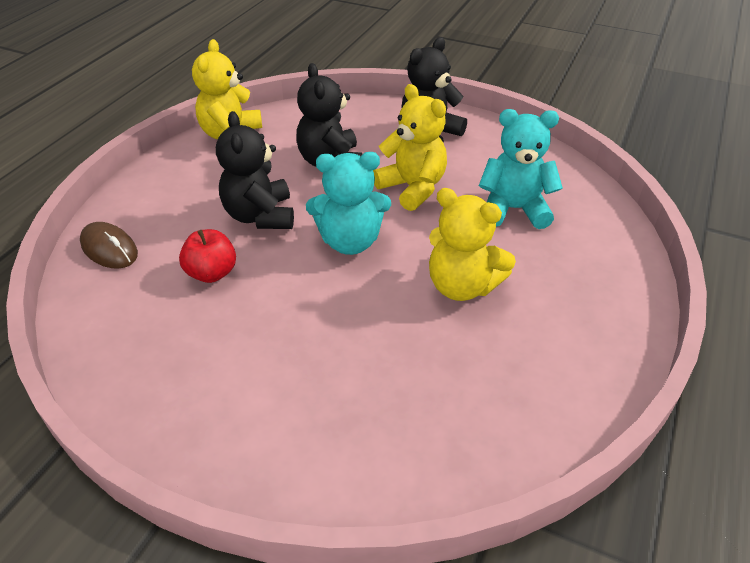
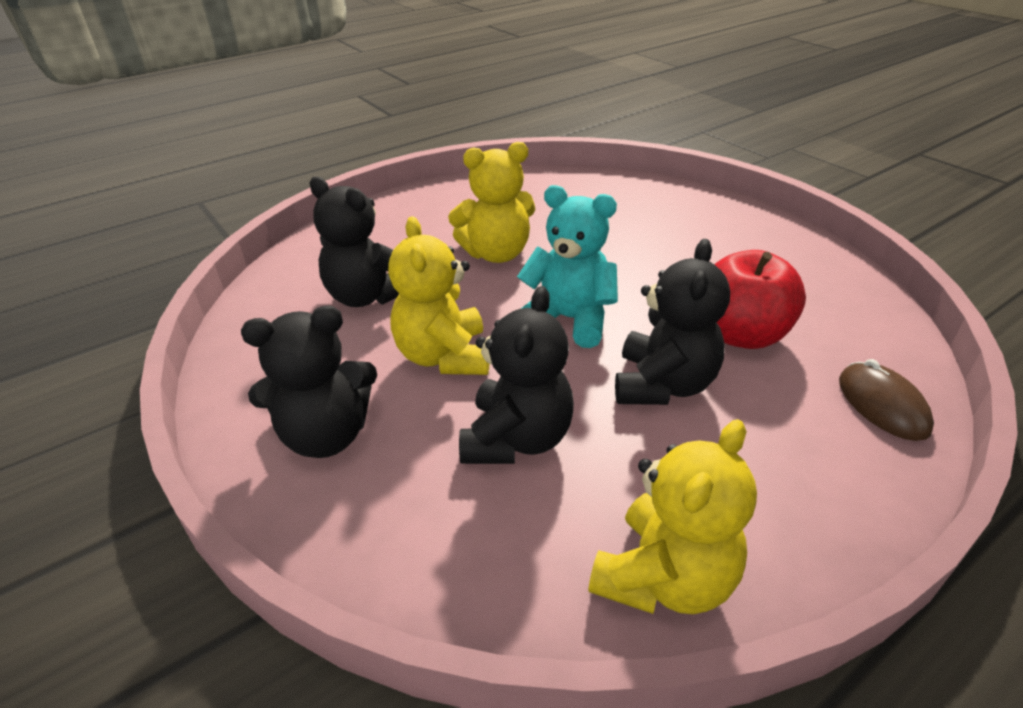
camera: 150 degrees left, 5 degrees down
(212, 273) = (741, 334): red apple -> red apple, size x1.53
(462, 286) = (496, 253): yellow teddy bear -> yellow teddy bear turned 105 degrees clockwise
(513, 209) = (367, 296): turquoise teddy bear -> black teddy bear

